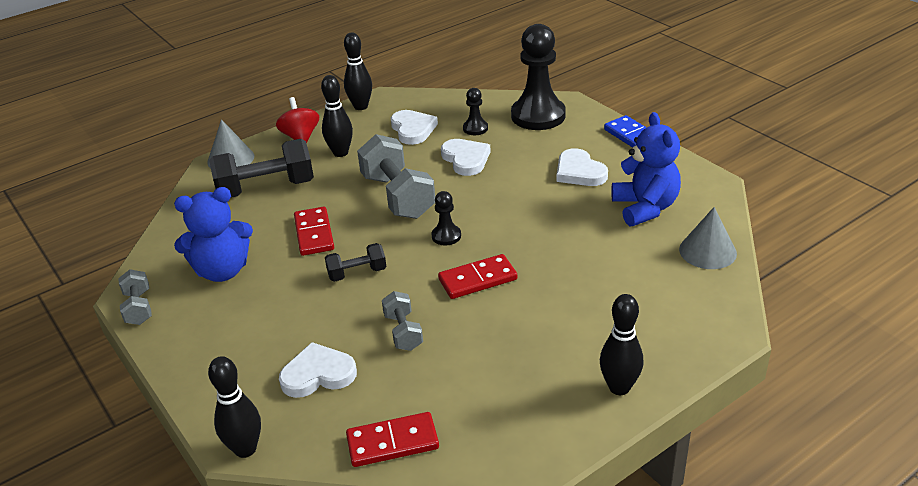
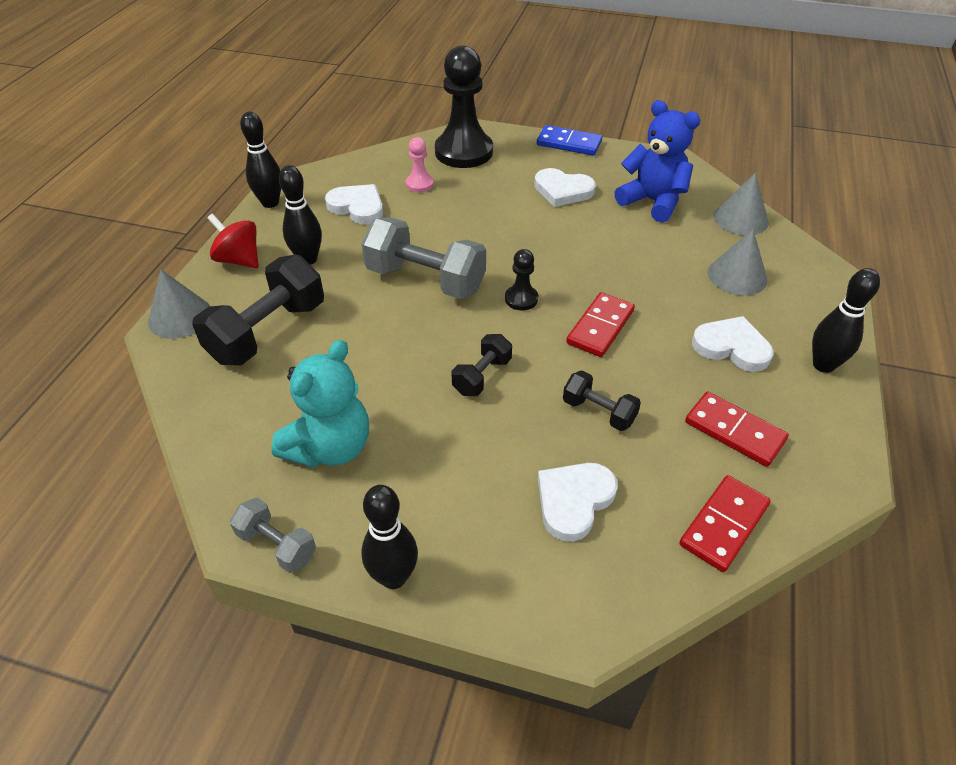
camera: 40 degrees left, 10 degrees up
(222, 271) = (330, 447): blue teddy bear -> turquoise teddy bear
(245, 449) = (602, 626): black bowling pin -> black bowling pin (393, 577)
(314, 234) = (385, 357): red domino -> red domino (734, 431)
(403, 332) = (598, 412): grey dumbbell -> black dumbbell
(466, 159) = (447, 217): white heart -> white heart (731, 347)
(475, 128) = (419, 184): black pawn -> pink pawn
(639, 292) = (737, 276): none -> grey cone

